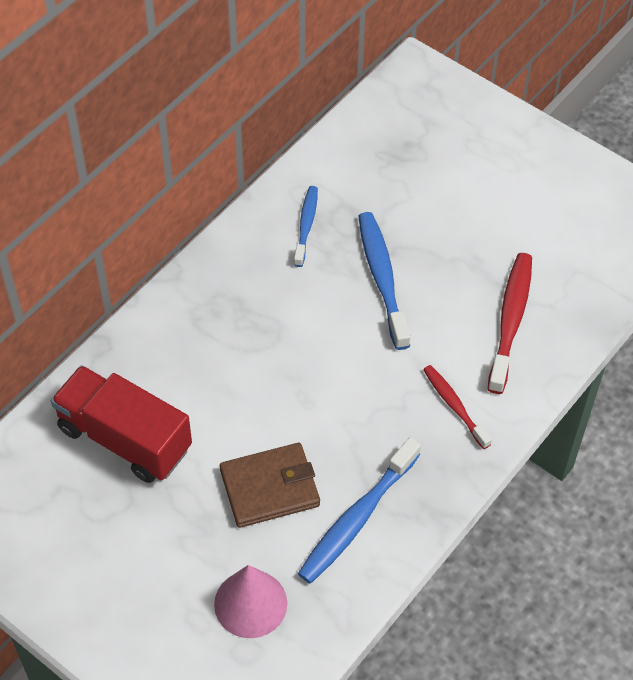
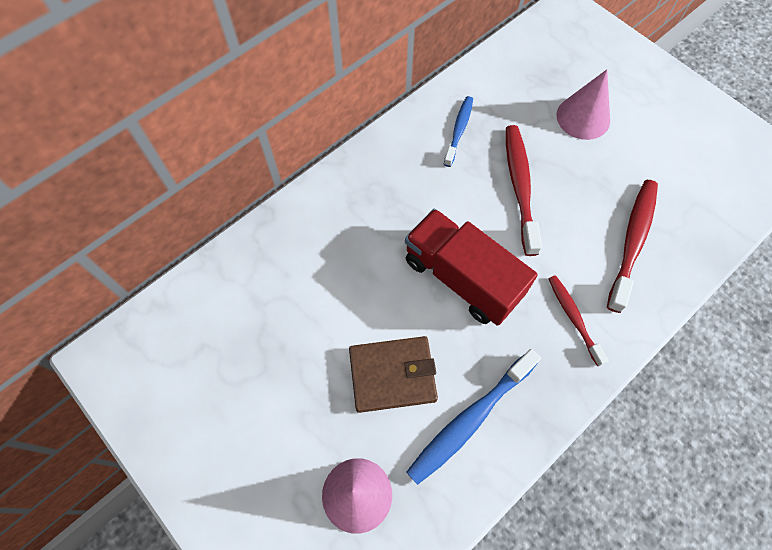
camera: 10 degrees right, 10 degrees up
(124, 439) = (269, 306): red truck -> red truck (462, 278)
(382, 278) = (520, 186): blue toothbrush -> red toothbrush
(445, 193) = (583, 117): none -> pink cone

